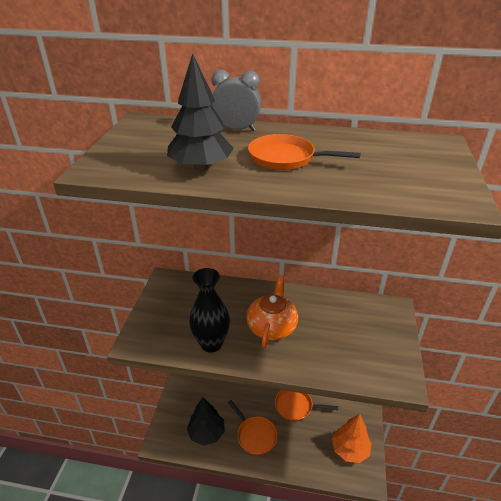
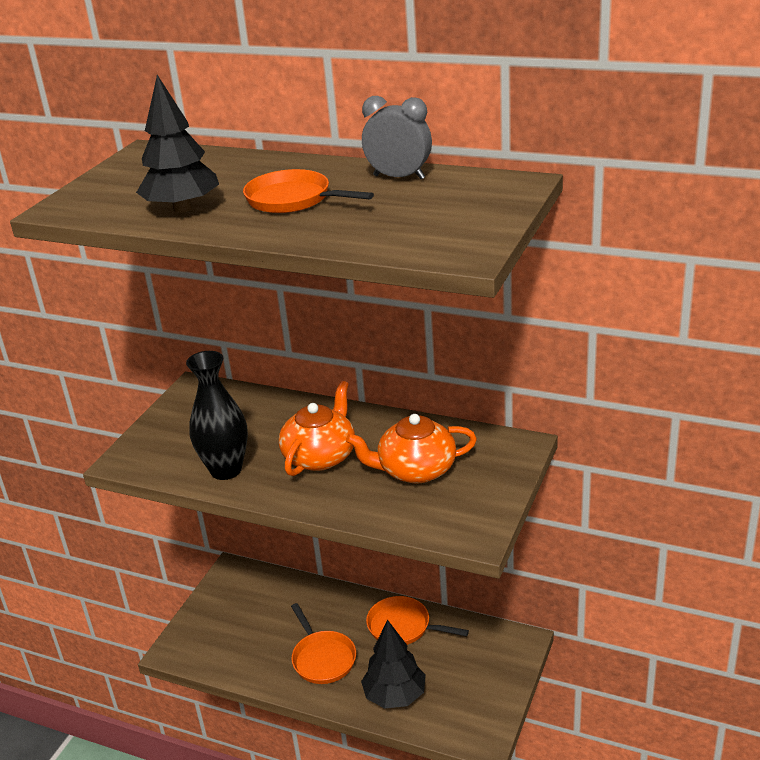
camera: 15 degrees right, 5 degrees down
(206, 433) = (248, 646): black tree -> black tree (395, 695)
(236, 130) = (258, 164): grey clock -> grey clock (399, 177)
(339, 332) = (415, 470): none -> orange teapot
(350, 449) = (469, 695): orange tree -> none

